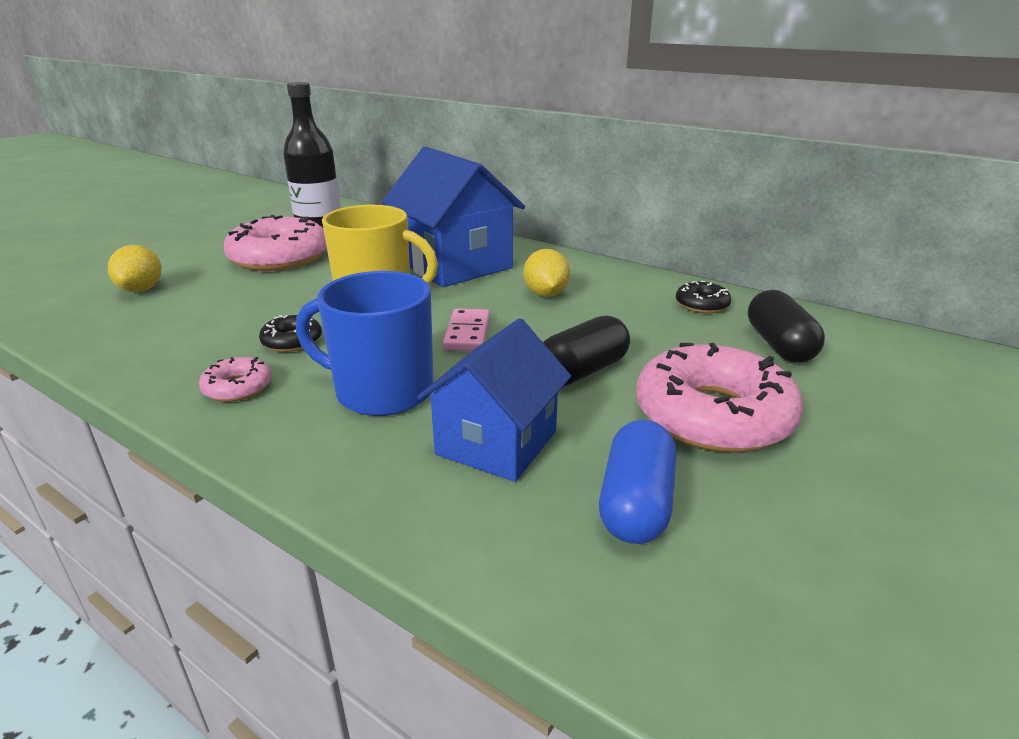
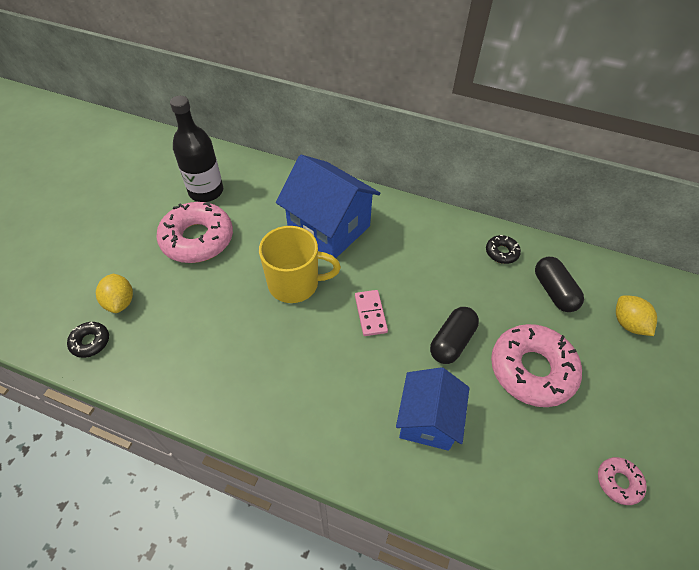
camera: 15 degrees left, 25 degrees up
(238, 387) = (257, 402): pink donut -> pink donut (618, 482)
(292, 341) = (264, 345): black donut -> black donut (90, 342)
(381, 391) = (345, 387): blue mug -> none
(545, 294) = (403, 257): yellow lemon -> yellow lemon (628, 323)
(636, 503) = (511, 452): blue capsule -> none

